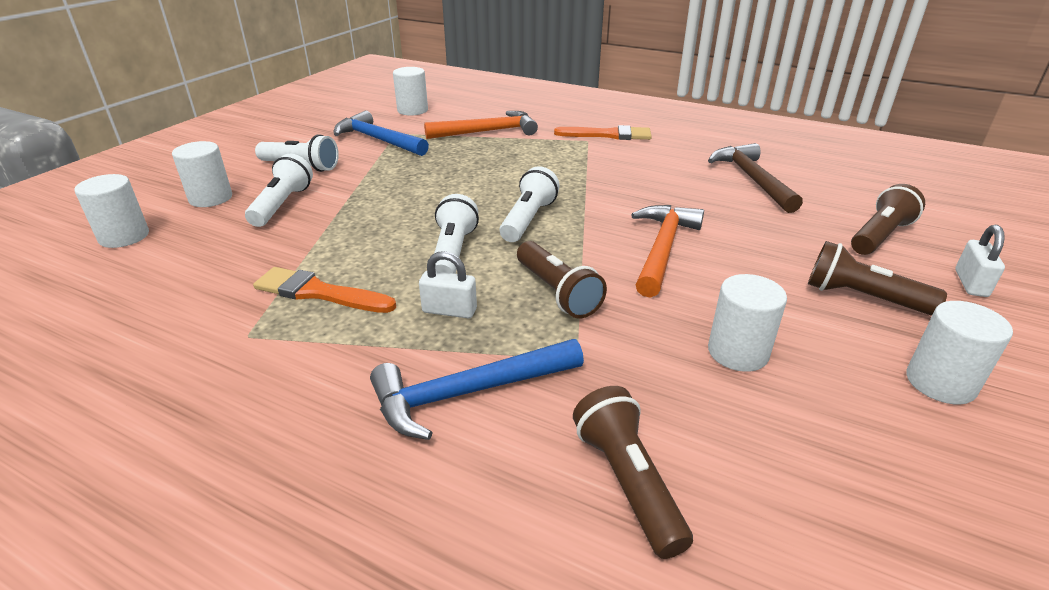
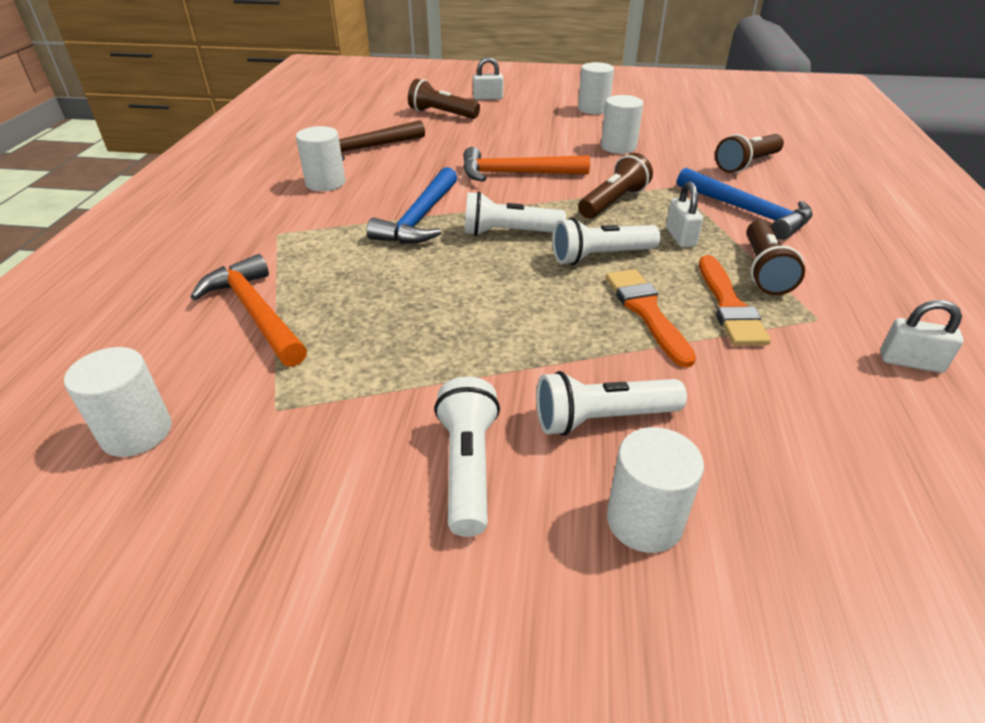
camera: 110 degrees left, 5 degrees up
(124, 236) = (820, 549): white cylinder -> white cylinder (325, 183)
(141, 358) = (910, 362): none -> white padlock
(378, 140) = (315, 419): blue hammer -> blue hammer (420, 218)
(608, 135) = (255, 223): orange brush -> orange brush (646, 312)
(862, 297) = (528, 120): brown flashlight -> brown flashlight (764, 270)

